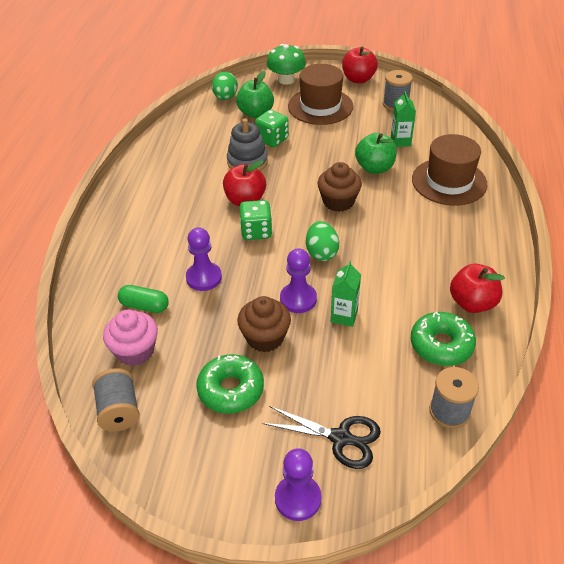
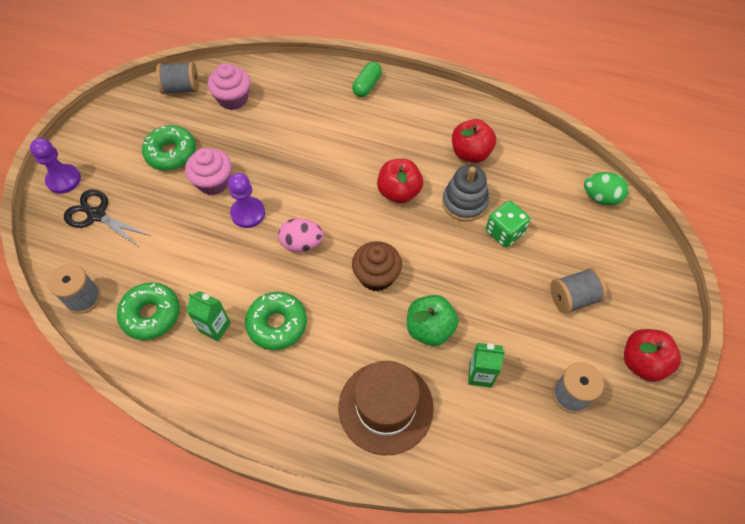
camera: 100 degrees right, 15 degrees up
(144, 306) = (278, 106): green capsule -> green capsule (367, 85)
(204, 278) = (298, 148): purple pawn -> none
(255, 113) = (563, 224): green apple -> none
(256, 231) = (348, 194): green dice -> none
(265, 337) = (213, 182): brown cupcake -> pink cupcake
(286, 80) = (642, 270): green mushroom -> none
(320, 106) = (573, 298): brown hat -> grey spool
(321, 253) = (302, 244): green egg -> pink egg
(340, 438) = (97, 215): black scissors -> black scissors turned 90 degrees clockwise
(344, 316) = (215, 245): green carton -> green carton (215, 327)
(410, 253) = (277, 324): none -> green donut
(472, 303) = (189, 361): red apple -> red apple (470, 153)

